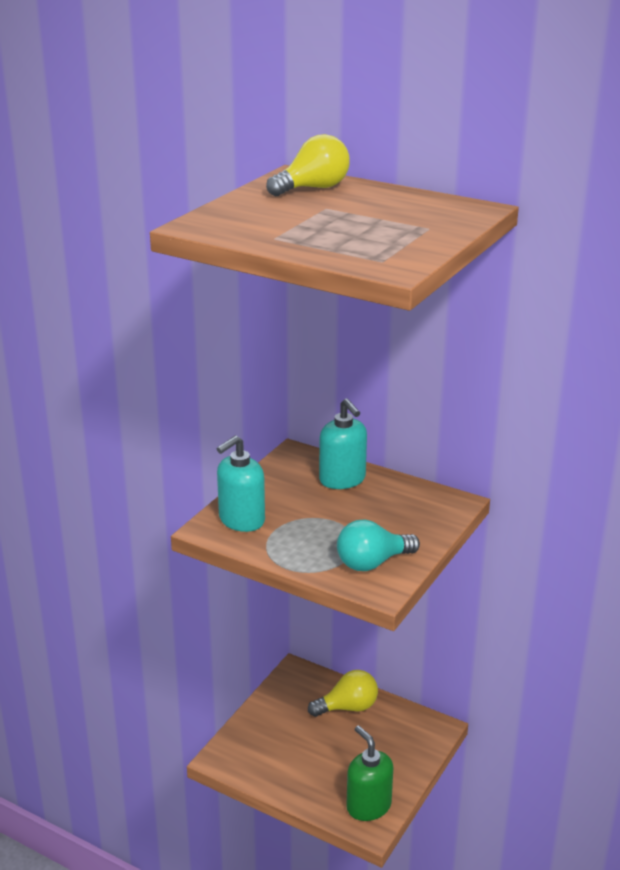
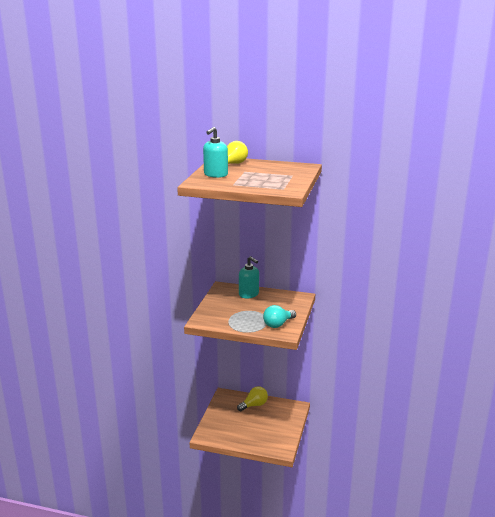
camera: 15 degrees left, 5 degrees down
(241, 520) = (212, 316): turquoise soap dispenser -> turquoise soap dispenser (215, 174)
(368, 806) = (279, 443): green soap dispenser -> none

